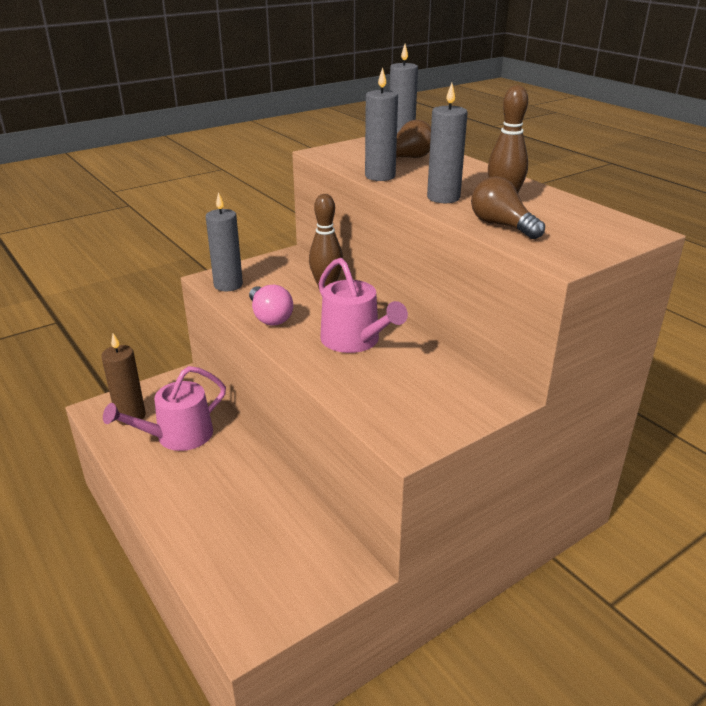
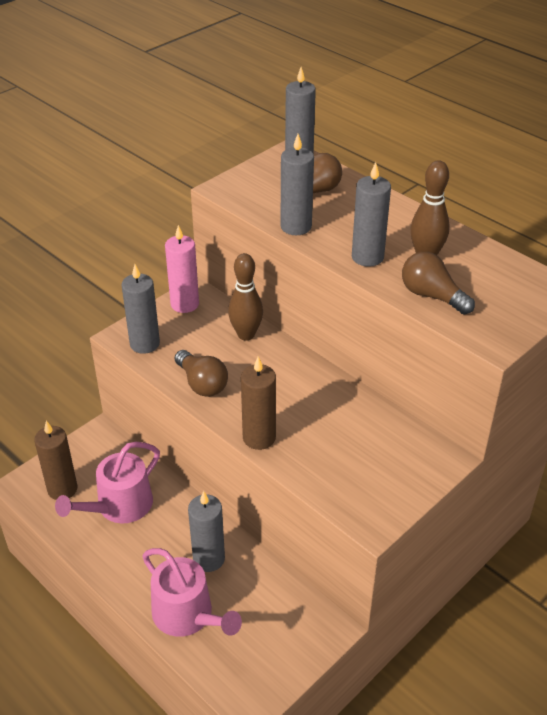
camera: 10 degrees left, 10 degrees up
(248, 491) = (209, 559): none -> grey candle
(269, 317) = (202, 383): pink light bulb -> brown light bulb
(277, 262) = (184, 304): none -> pink candle
(310, 362) = (259, 438): none -> brown candle
(354, 340) = (294, 404): pink watering can -> pink watering can (187, 615)

